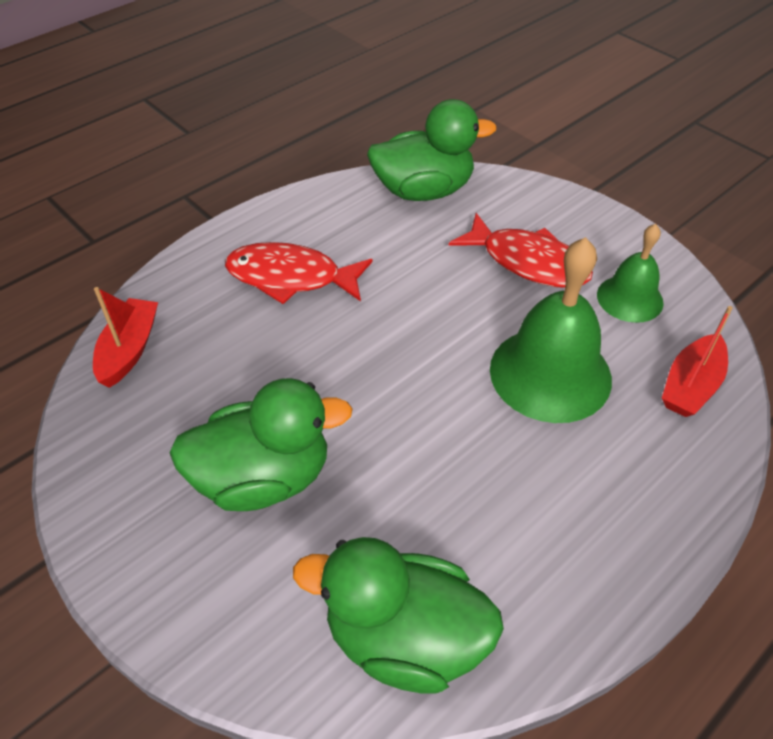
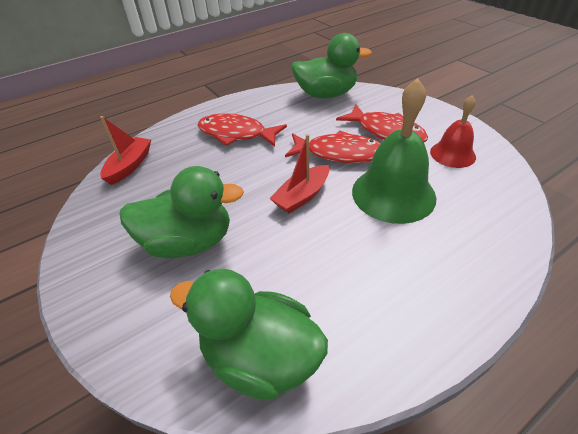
camera: 10 degrees right, 5 degrees down
(462, 306) = (339, 153): none -> red fish
(630, 298) = (452, 154): green bell -> red bell
(690, 385) = (493, 207): red boat -> red boat (302, 196)

